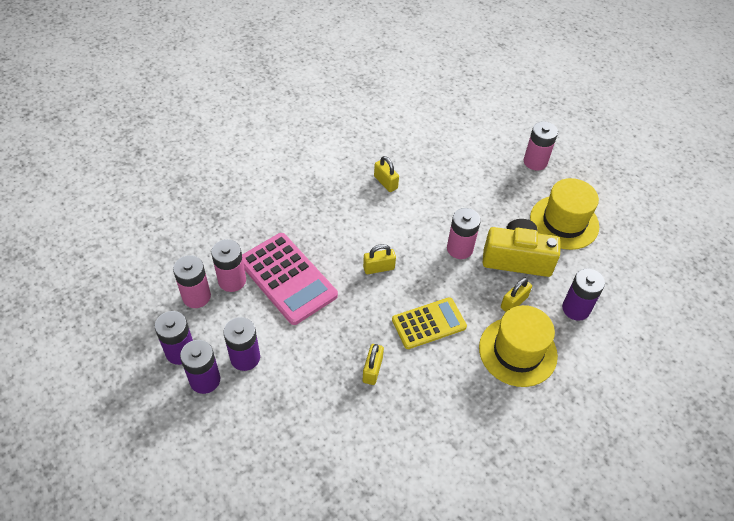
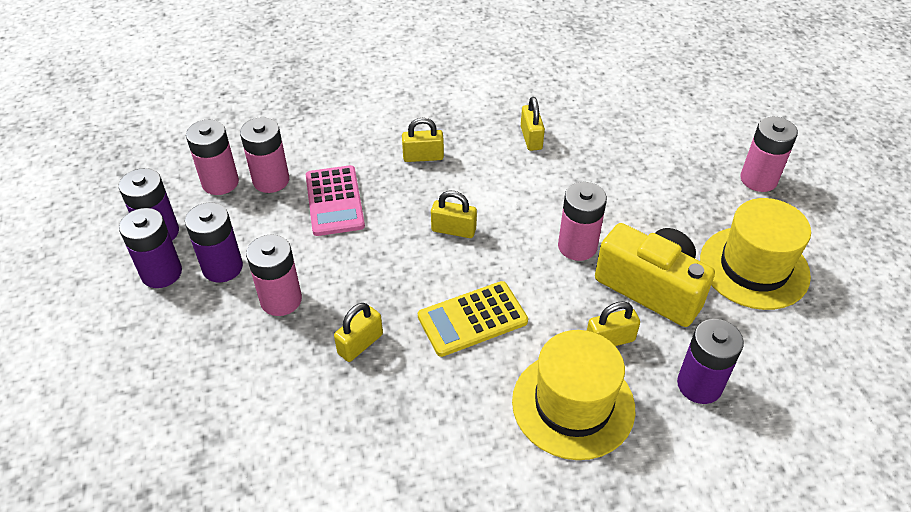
camera: 30 degrees right, 5 degrees down
(287, 278) = (334, 201): pink calculator -> pink calculator, size x0.66
(301, 363) = (281, 300): none -> pink battery
(324, 222) = (423, 157): none -> yellow padlock
(429, 323) = (472, 319): yellow calculator -> yellow calculator turned 150 degrees clockwise

